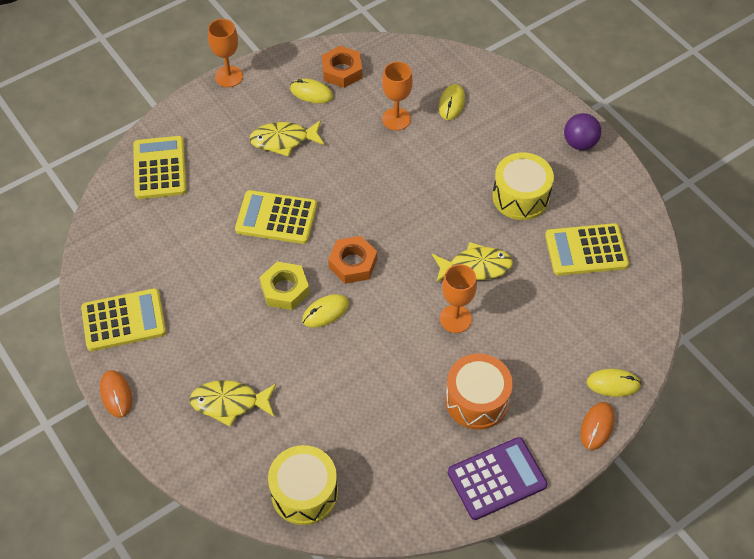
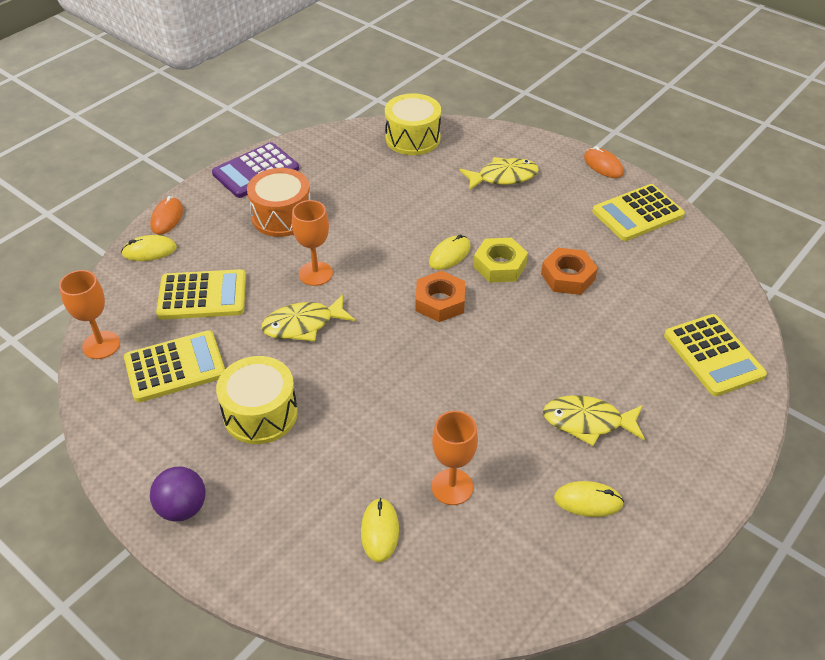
camera: 165 degrees right, 10 degrees down
(229, 76) = (718, 500): orange goblet -> orange goblet (101, 345)
(276, 218) = (545, 330): yellow calculator -> yellow calculator (202, 296)
(283, 140) = (588, 422): yellow fish -> yellow fish turned 150 degrees counterclockwise
(342, 71) = (562, 550): orange nut -> orange nut (568, 277)

